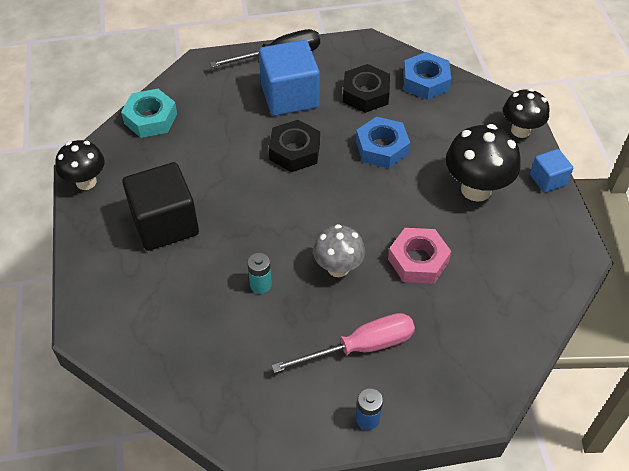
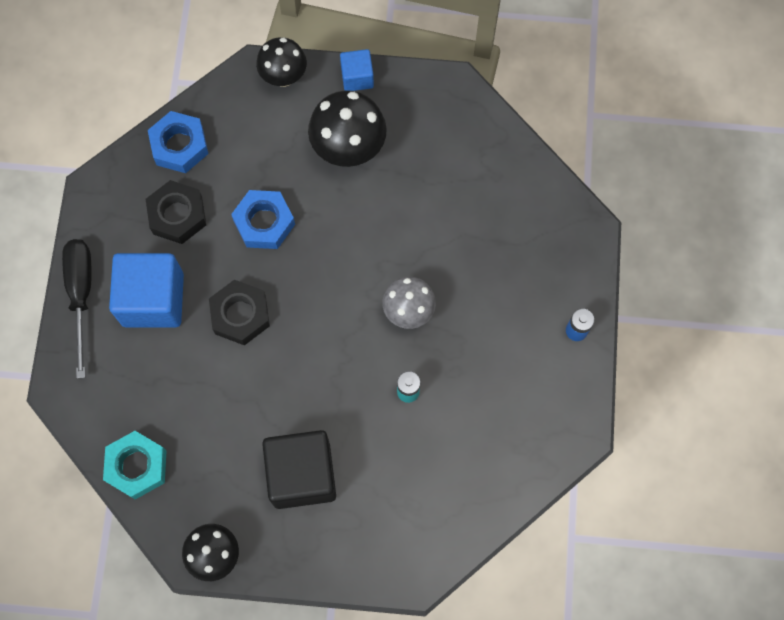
camera: 75 degrees left, 20 degrees up
(360, 347) = (503, 315): pink screwdriver -> none
(418, 260) = (420, 233): pink nut -> none

